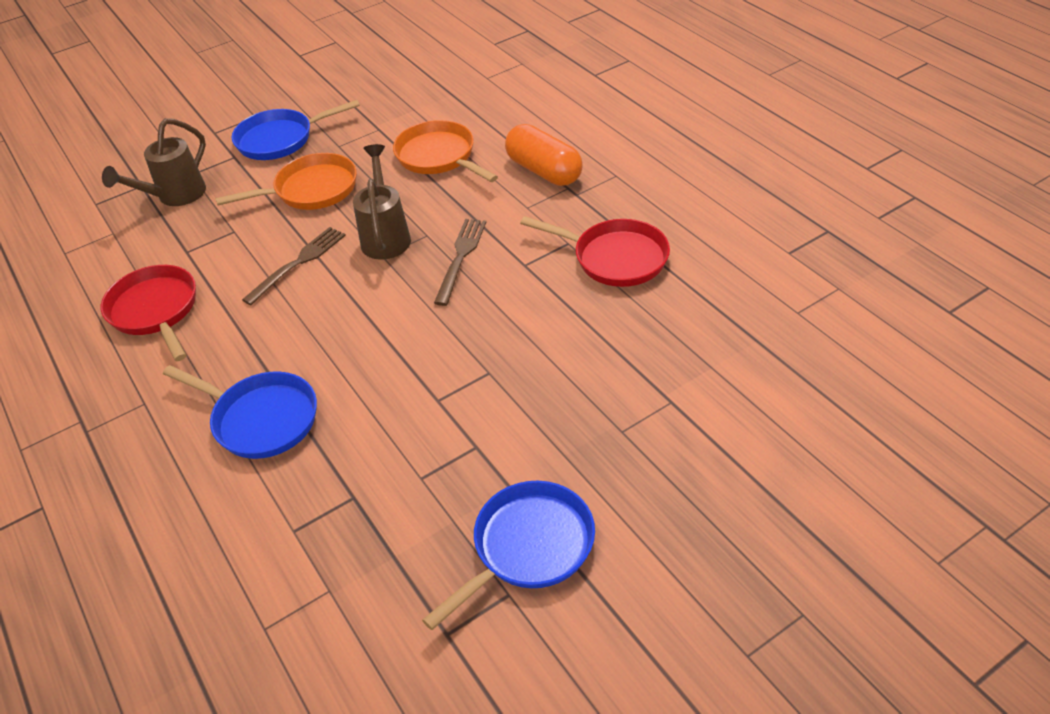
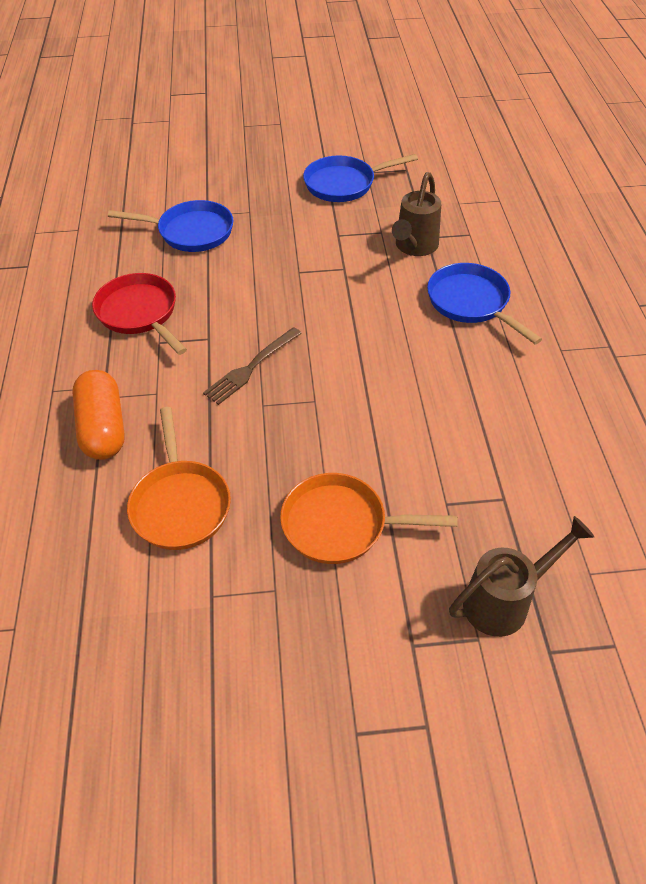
camera: 155 degrees left, 5 degrees up
(155, 311) = (544, 435): red pan -> none
(280, 139) = (340, 648): blue pan -> blue pan (191, 232)
(298, 263) = (393, 428): brown fork -> none
(385, 235) = (299, 421): brown watering can -> brown watering can (414, 247)

